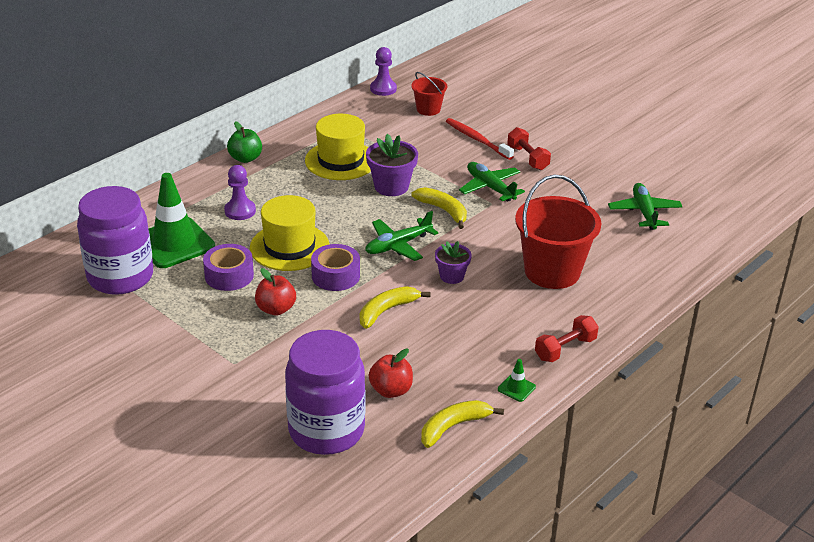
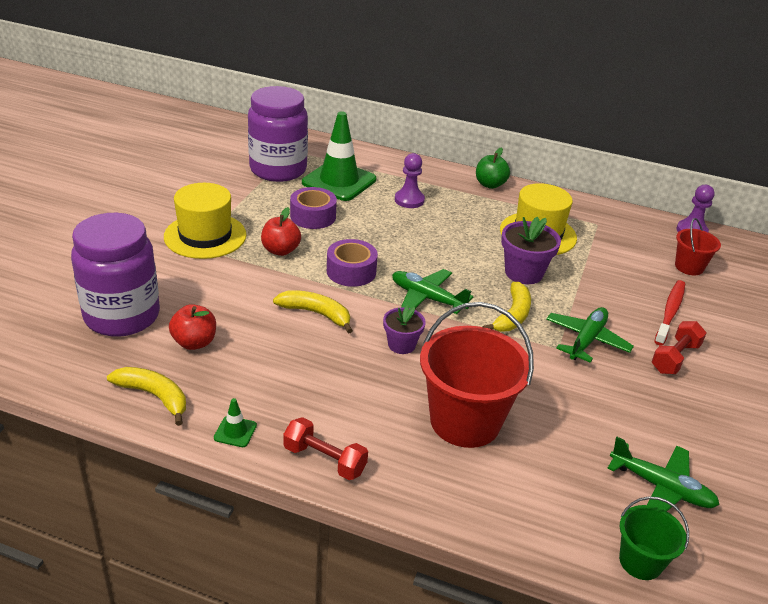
camera: 65 degrees right, 0 degrees up
(289, 247) = (376, 237): yellow hat -> yellow hat (205, 236)
(644, 212) = (661, 487): green plane -> green plane turned 60 degrees clockwise
(698, 243) = (640, 561): none -> green bucket

